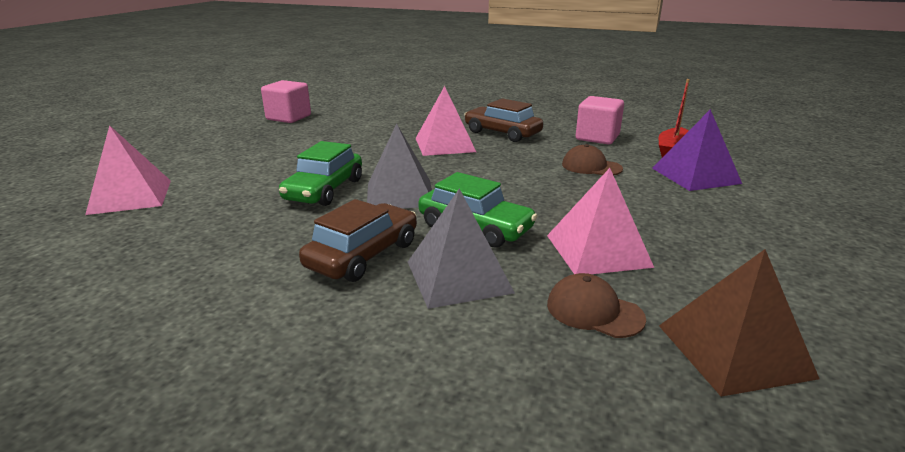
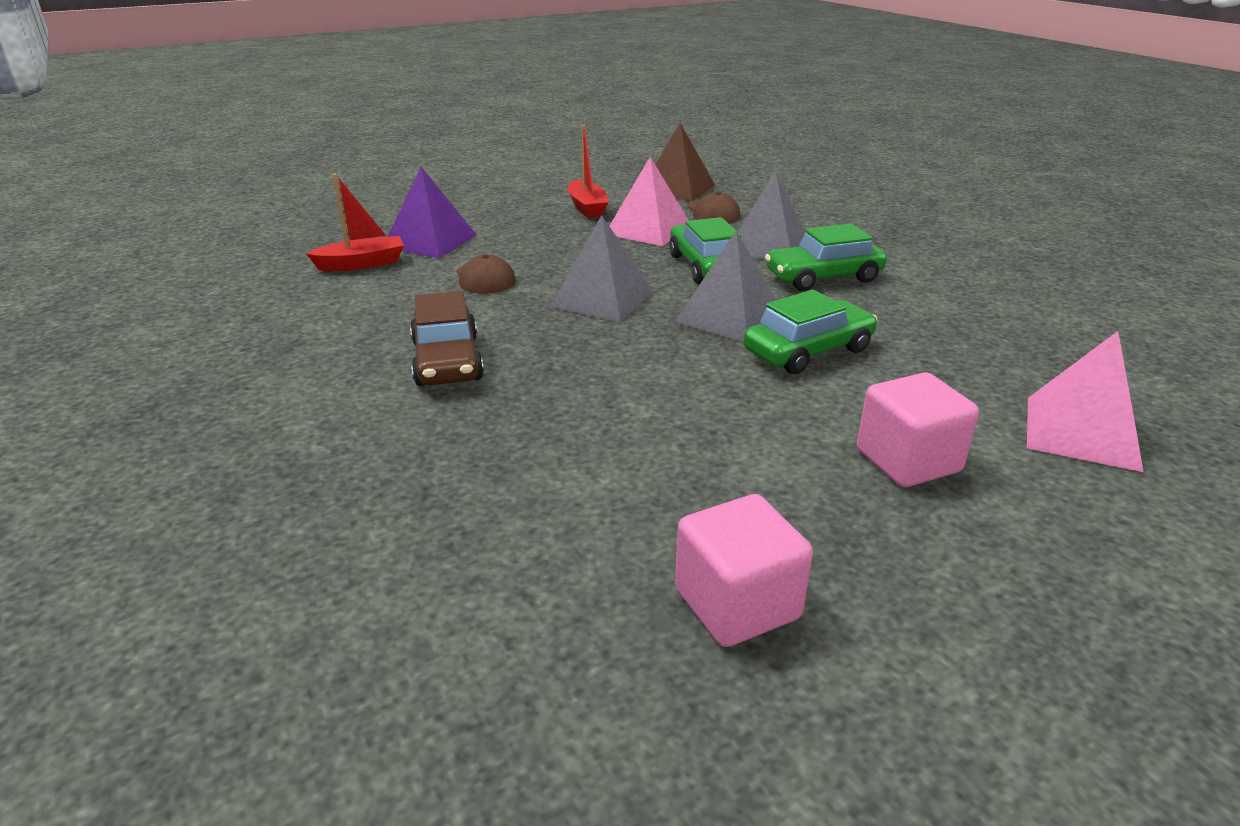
camera: 140 degrees left, 5 degrees up
(363, 255) = (823, 277): brown car -> green car
(444, 145) = (565, 369): pink pyramid -> none
(497, 178) = (602, 299): none -> grey pyramid
(597, 138) = (369, 306): pink cube -> pink cube (908, 461)
(713, 256) = (587, 207): none -> red boat

